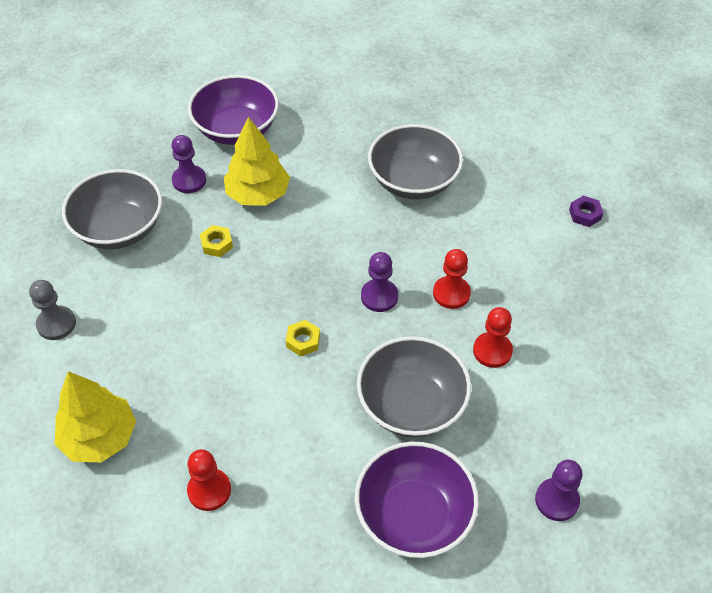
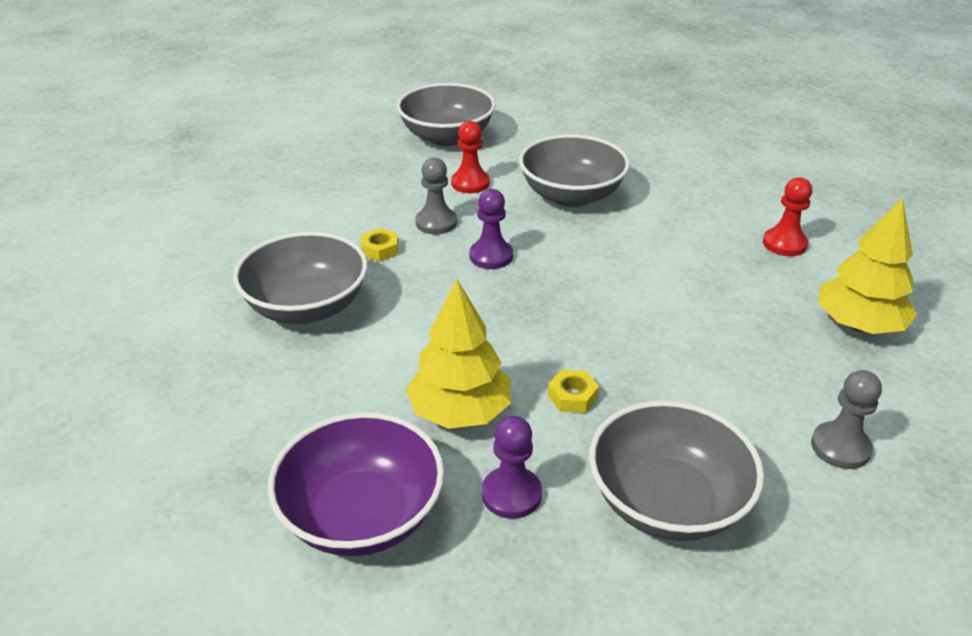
camera: 130 degrees left, 15 degrees down
(303, 341) = (597, 272): yellow nut -> yellow nut (380, 249)
(414, 515) = (649, 161): purple bowl -> none
(451, 293) = (436, 223): red pawn -> grey pawn
(557, 500) = (555, 122): purple pawn -> none
(585, 214) = (251, 196): purple nut -> none
(594, 389) = (447, 137): none -> grey bowl

